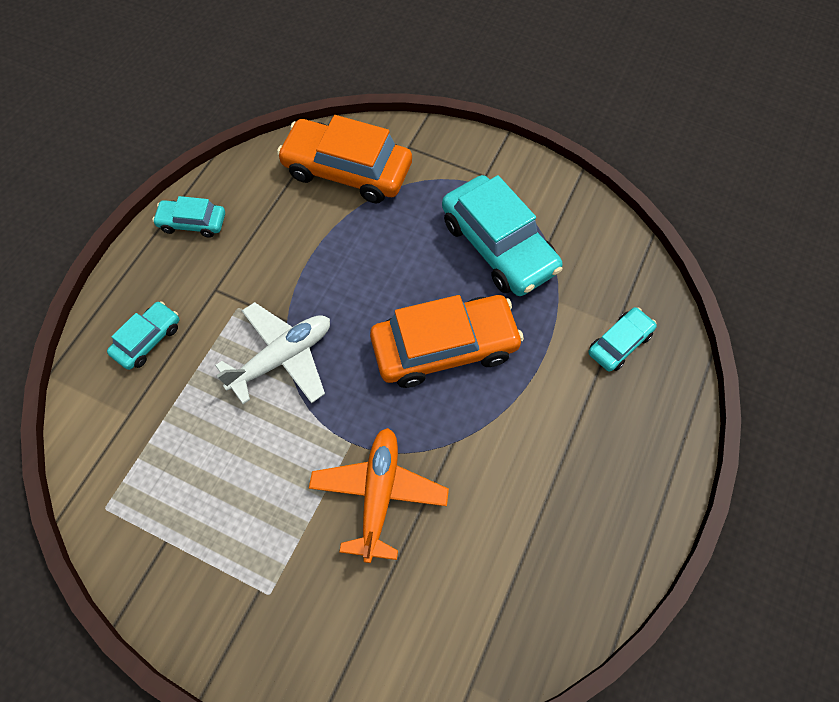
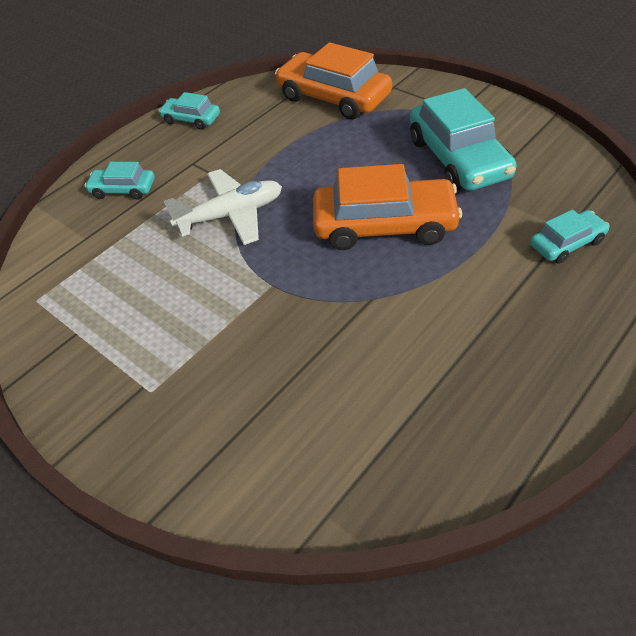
camera: 20 degrees right, 15 degrees down
(147, 340) = (123, 189): turquoise car -> turquoise car turned 135 degrees counterclockwise
(379, 495) = (284, 329): orange plane -> none

